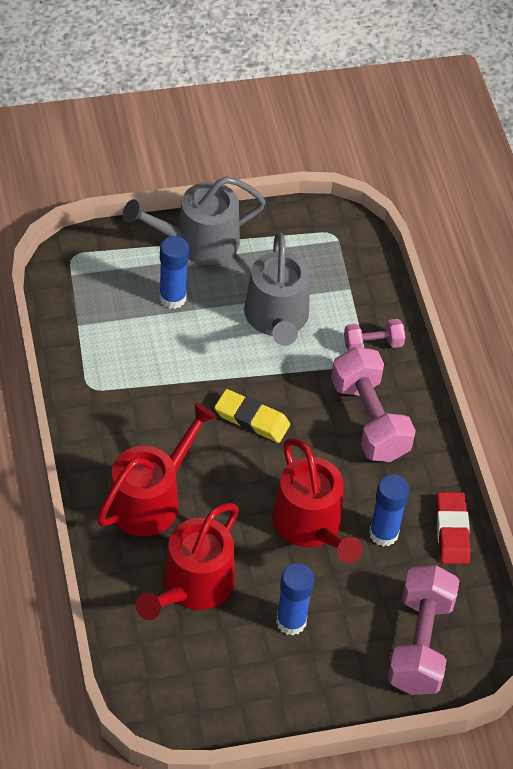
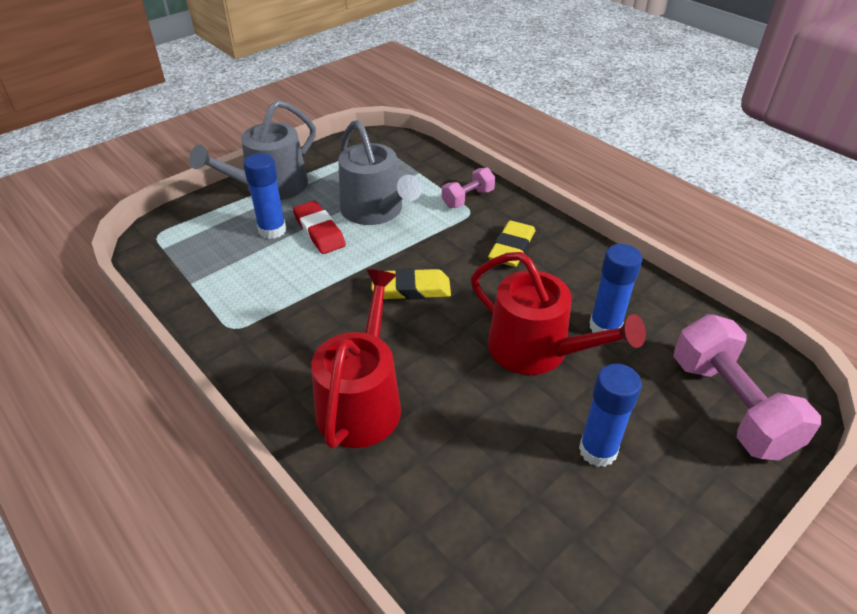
camera: 25 degrees left, 10 degrees down
(193, 586) = (469, 467): red watering can -> none
(369, 420) = (512, 248): pink dumbbell -> yellow eraser
(451, 531) = (656, 298): red eraser -> red eraser (319, 231)

